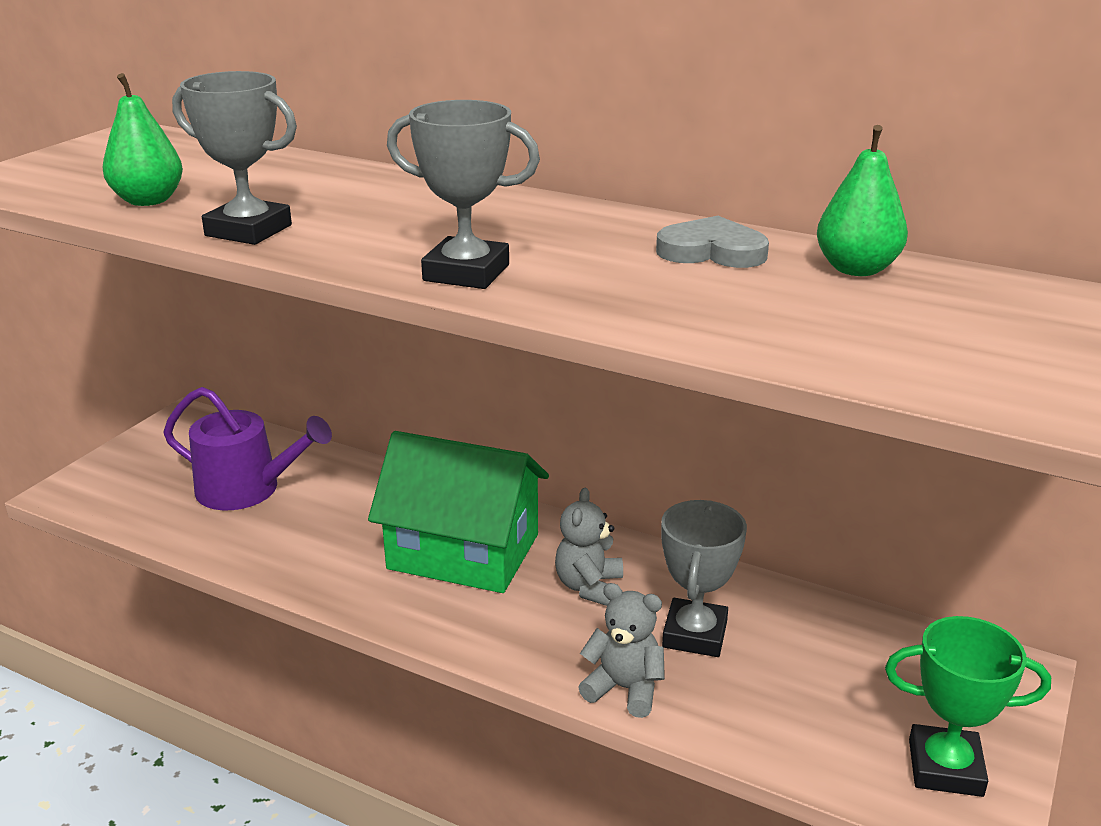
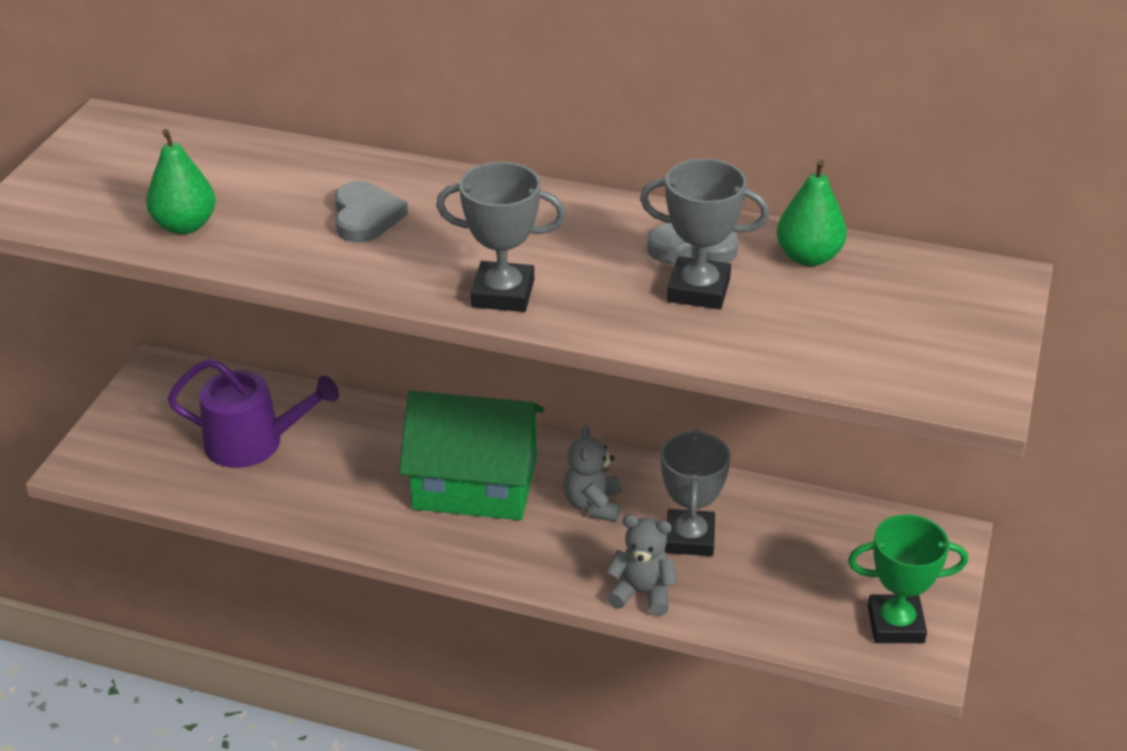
camera: 10 degrees left, 10 degrees up
(248, 230) = (297, 258): grey trophy -> grey trophy (698, 290)
(345, 206) = (366, 217): none -> grey heart

